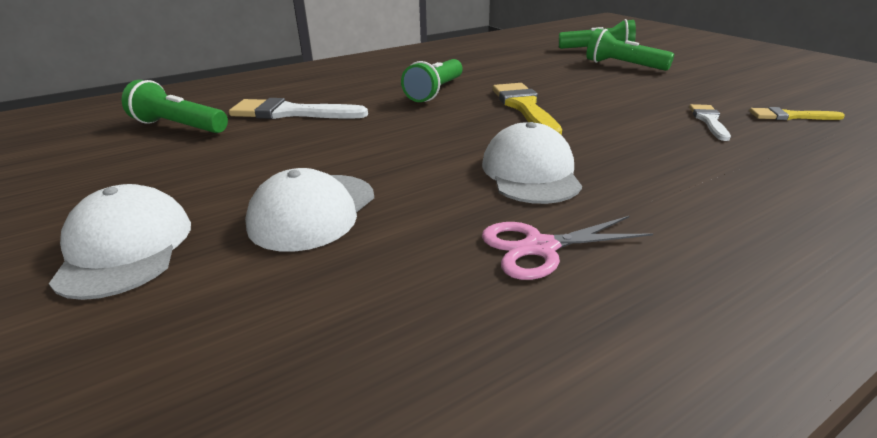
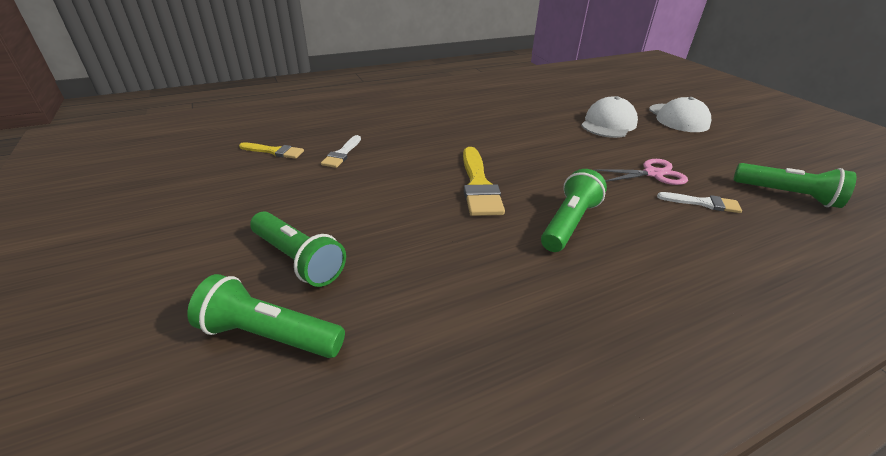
camera: 175 degrees left, 5 degrees up
(291, 113) = (703, 203): white brush -> white brush, size x0.58
(530, 172) = (496, 131): white cap -> none
(540, 247) = (504, 104): pink scissors -> pink scissors (653, 174)

